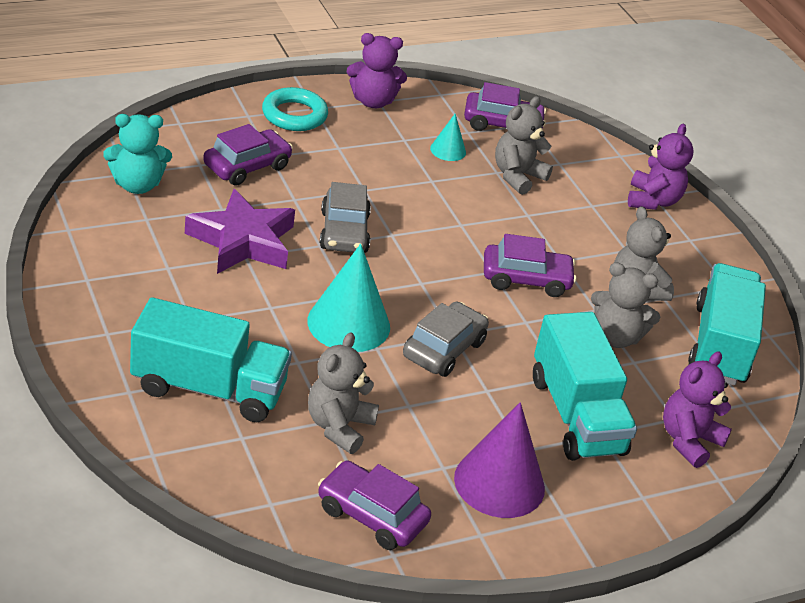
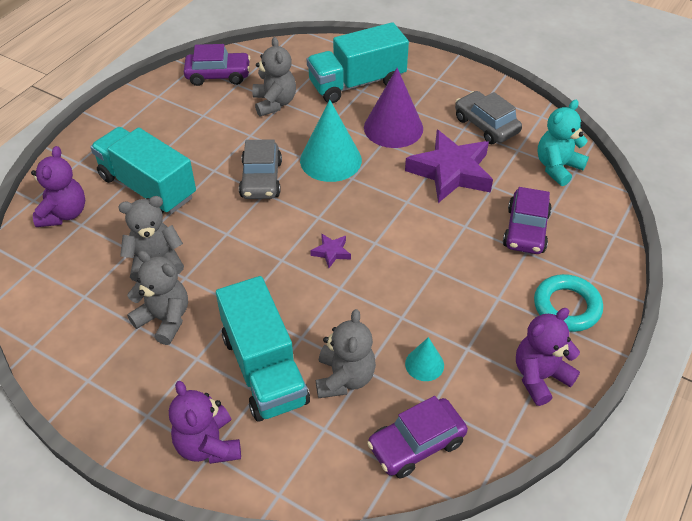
camera: 150 degrees right, 10 degrees up
(344, 232) = (405, 222): grey car -> grey car (486, 125)
(440, 250) = (331, 252): none -> purple star
(499, 483) = (166, 124): purple cone -> purple cone (393, 128)
(526, 279) = (253, 269): purple car -> none
(720, 345) = (71, 308): turquoise truck -> turquoise truck (264, 369)

